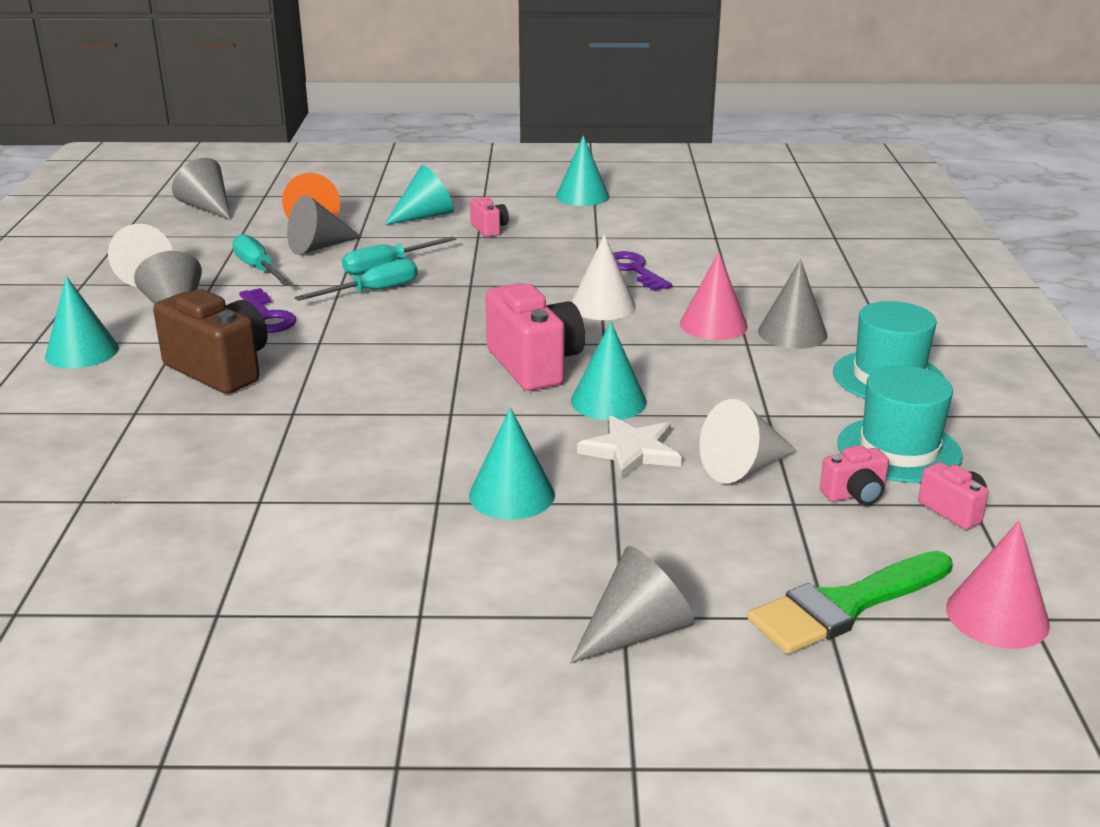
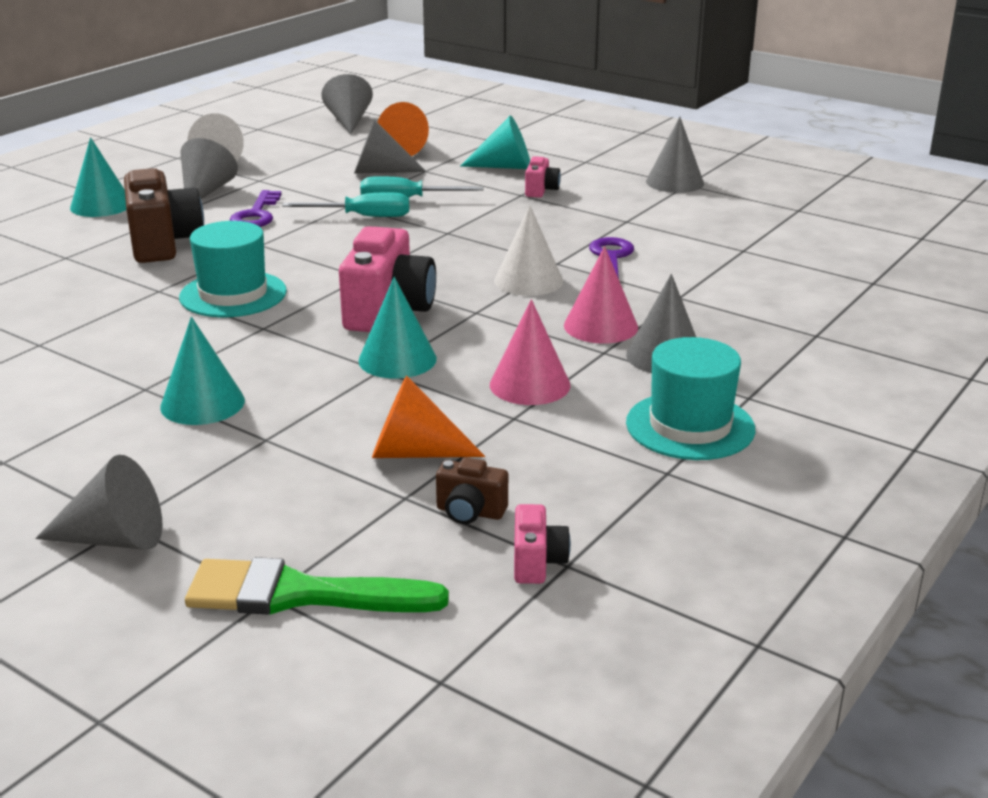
camera: 35 degrees right, 0 degrees up
(258, 269) = (309, 177): turquoise screwdriver -> none
(582, 196) = (675, 182): turquoise cone -> grey cone
(631, 451) = (346, 405): white star -> none
(744, 468) = (414, 453): white cone -> orange cone
(854, 495) = (470, 512): pink camera -> brown camera
(899, 450) = (582, 492): turquoise hat -> turquoise hat (233, 294)
(997, 616) = (413, 664): pink cone -> pink cone (530, 384)

